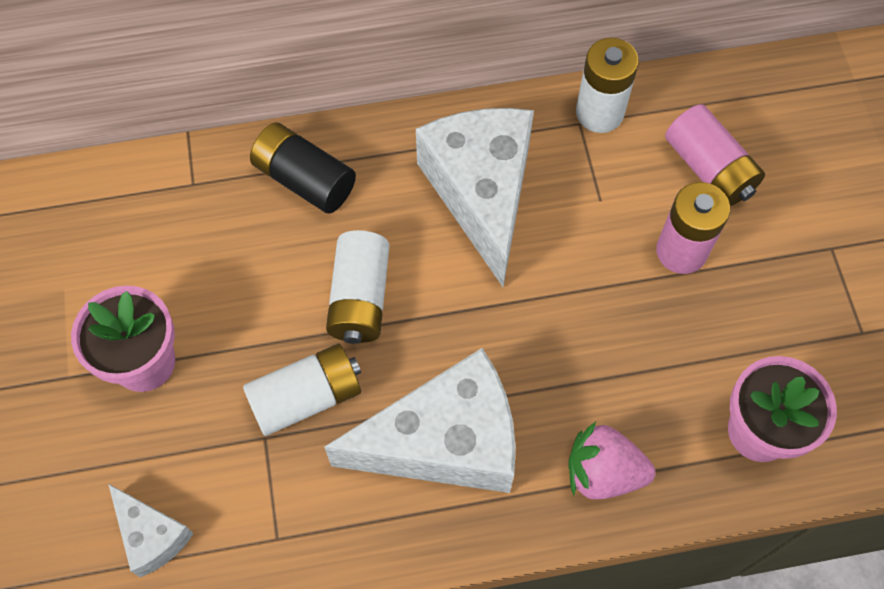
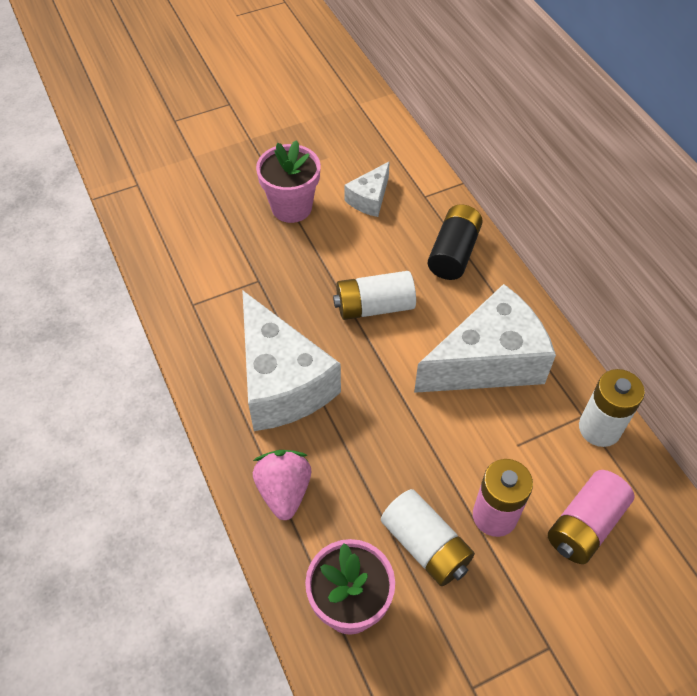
camera: 75 degrees right, 10 degrees down
(152, 535) = (182, 242): white cheese -> white cheese (369, 199)
(307, 397) = (292, 295): white battery -> white battery (425, 546)

